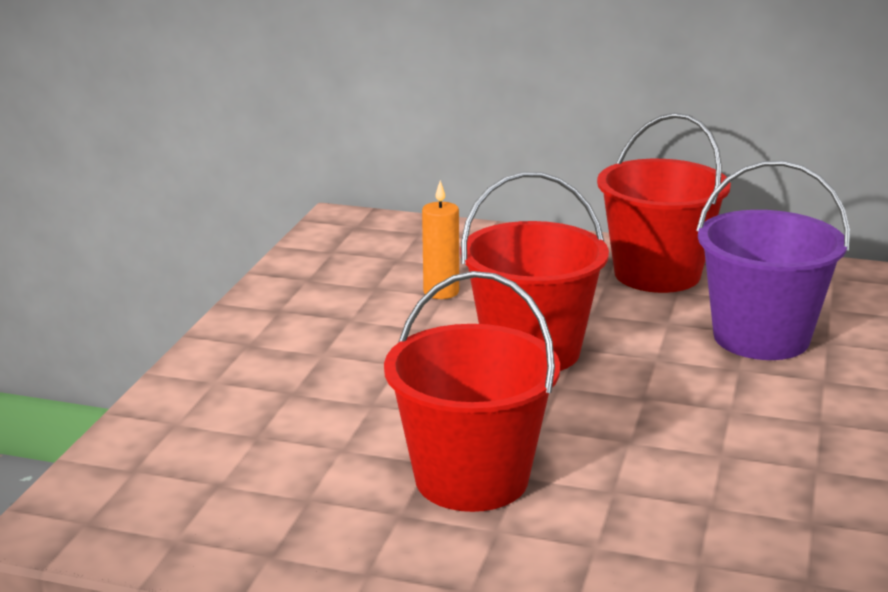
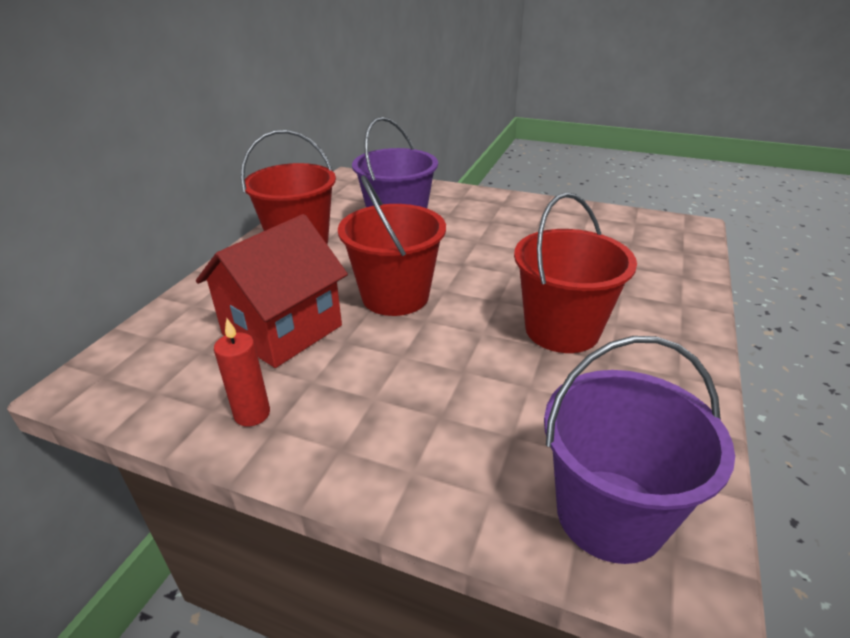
camera: 85 degrees left, 10 degrees up
(139, 489) = (610, 514): none -> purple bucket
(300, 297) = (252, 414): none -> red candle
(441, 292) = (282, 330): orange candle -> red house

